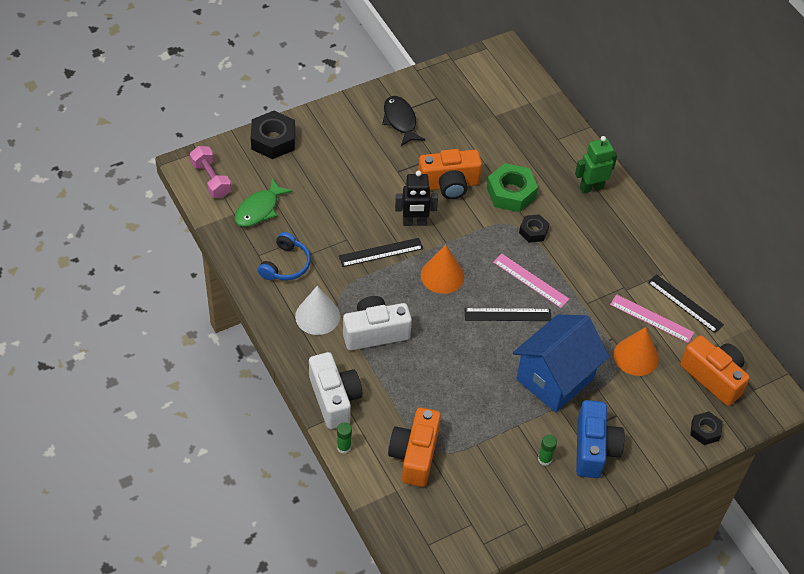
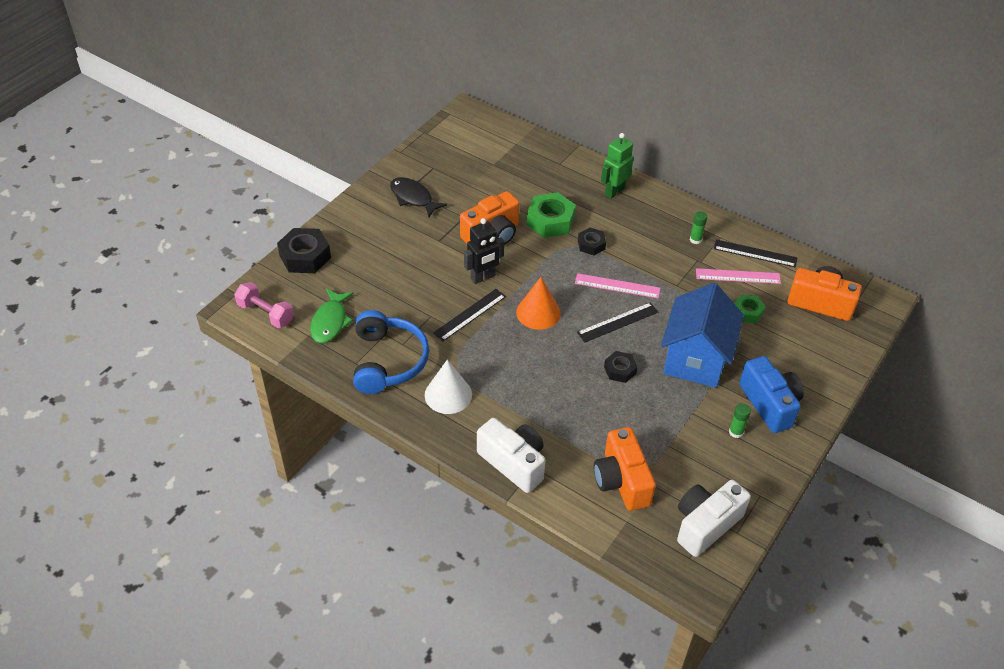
camera: 25 degrees left, 5 degrees down
(285, 265) = (388, 361): blue headphones -> blue headphones, size x1.58
(344, 447) = (552, 504): green glue stick -> green glue stick (695, 240)
(375, 332) = (511, 387): white camera -> white camera (705, 525)
(636, 356) = (747, 312): orange cone -> green nut
(705, 431) = (846, 349): black nut -> black nut (620, 370)

